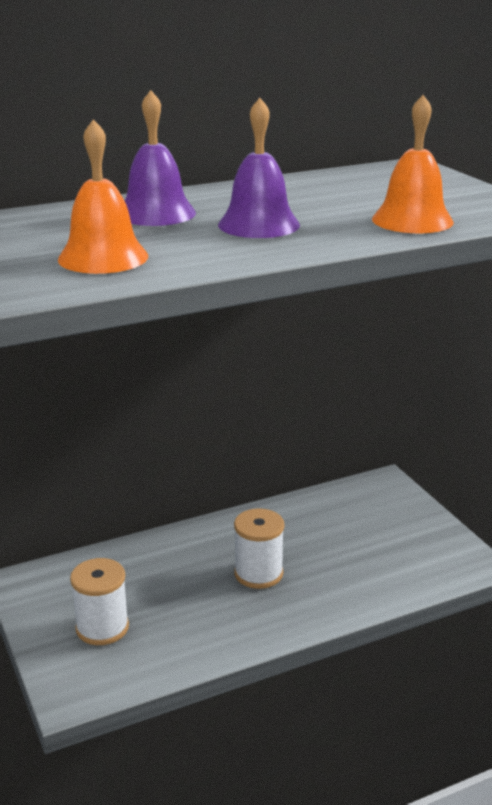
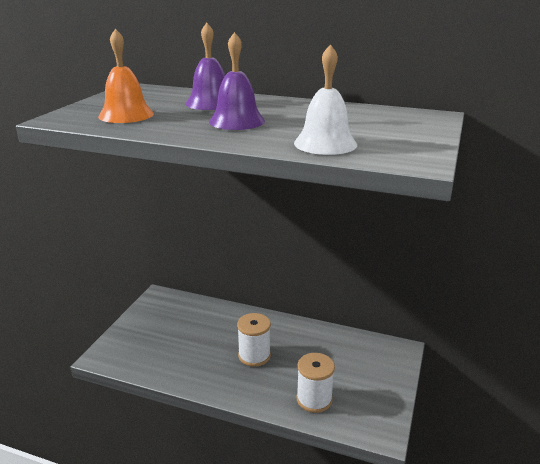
camera: 45 degrees right, 0 degrees up
(102, 628) = (154, 336): white spool -> white spool (314, 399)
(412, 220) = (325, 143): orange bell -> white bell

